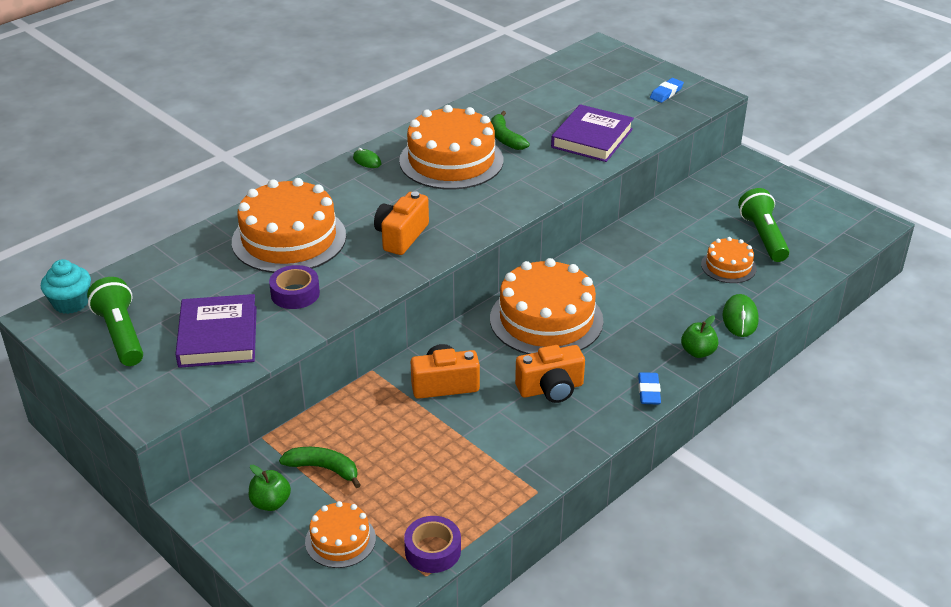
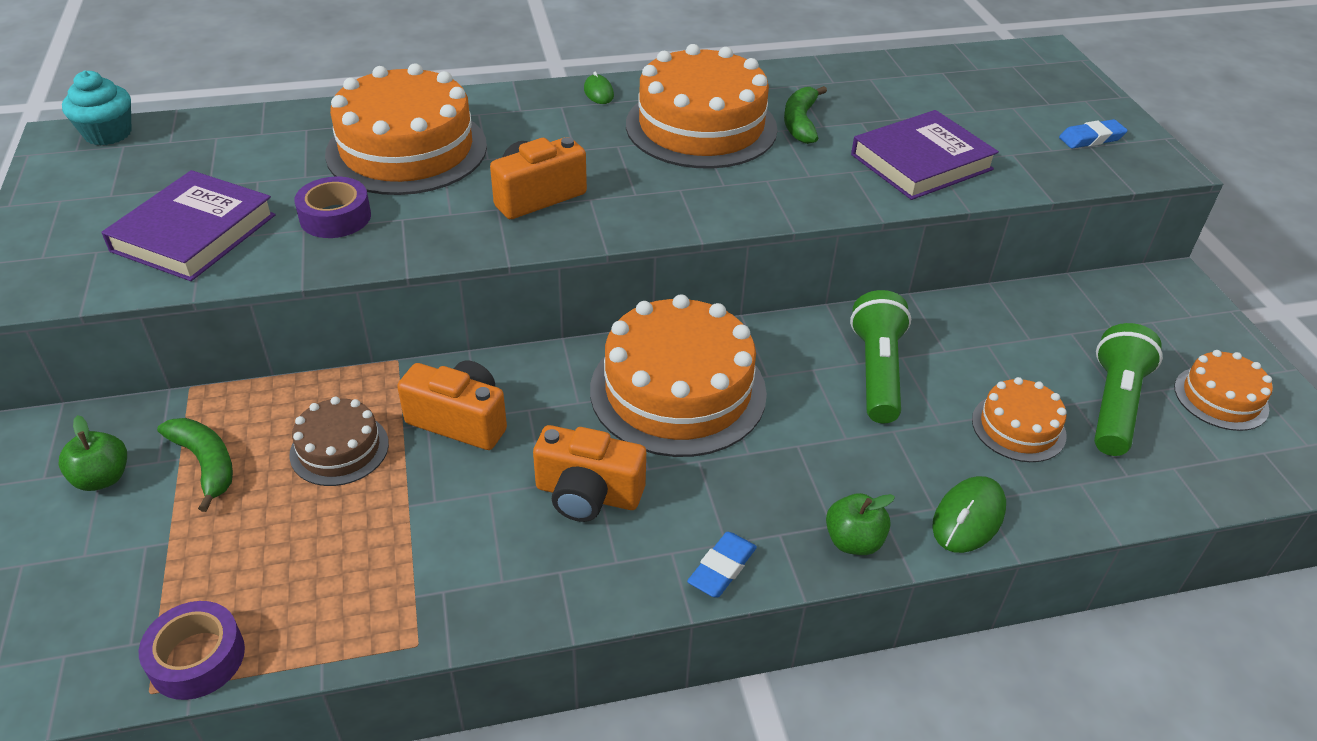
camera: 30 degrees right, 5 degrees up
(121, 334) = (107, 188): green flashlight -> green flashlight (877, 371)
(340, 540) = (115, 575): orange cake -> orange cake (1221, 398)
(392, 427) = (339, 449): none -> brown cake

